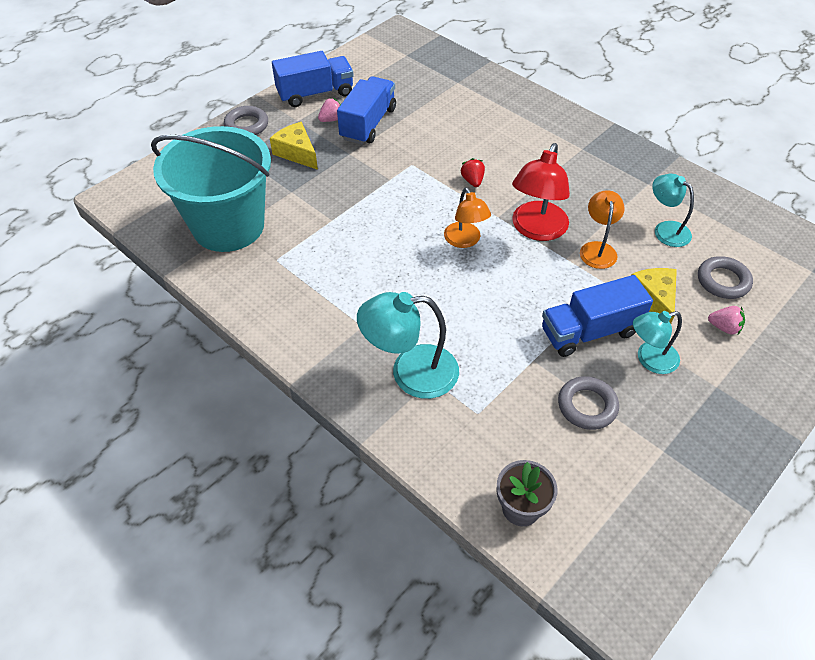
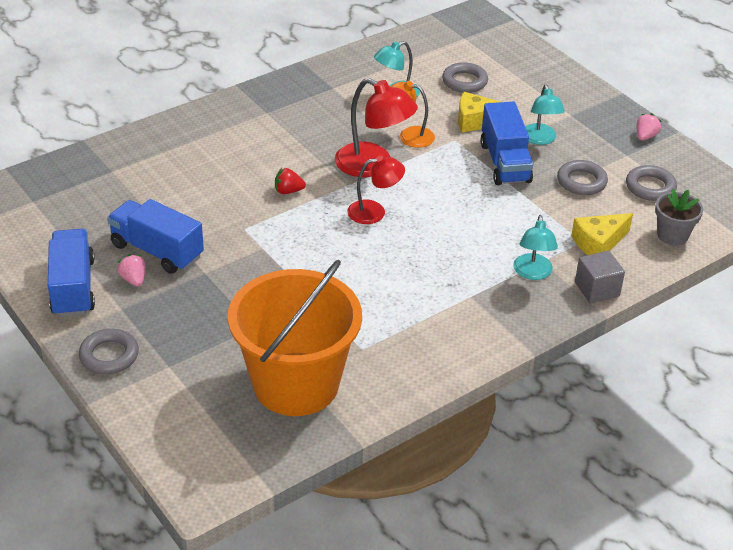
camera: 80 degrees left, 10 degrees down
(228, 226) = (296, 384): turquoise bucket -> orange bucket
(297, 153) = (185, 315): yellow cheese -> yellow cheese (598, 243)
(400, 433) = (597, 289): none -> grey cube
(410, 373) = (532, 273): turquoise lamp -> turquoise lamp, size x0.64
(465, 241) = (374, 212): orange lamp -> red lamp
(608, 480) = (650, 187): none -> grey ring
(724, 327) = (514, 95): pink strawberry -> pink strawberry (645, 136)

